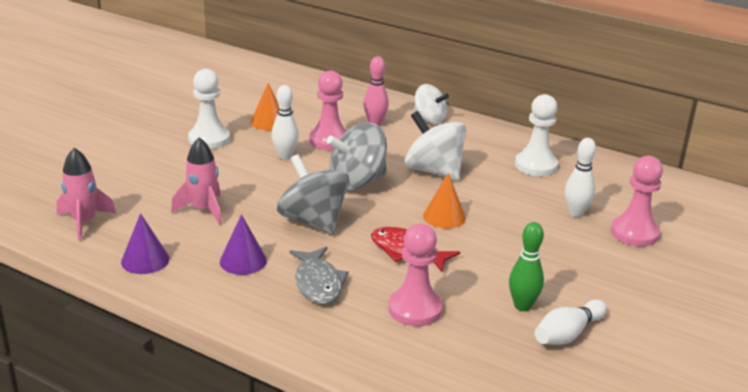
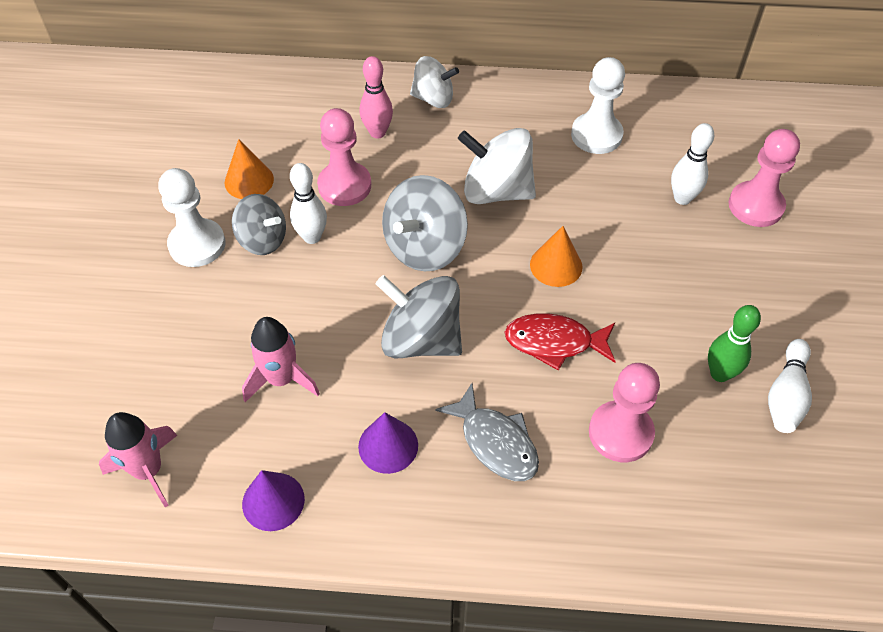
camera: 25 degrees left, 25 degrees up
(252, 149) = (263, 240): none -> grey spinning top

